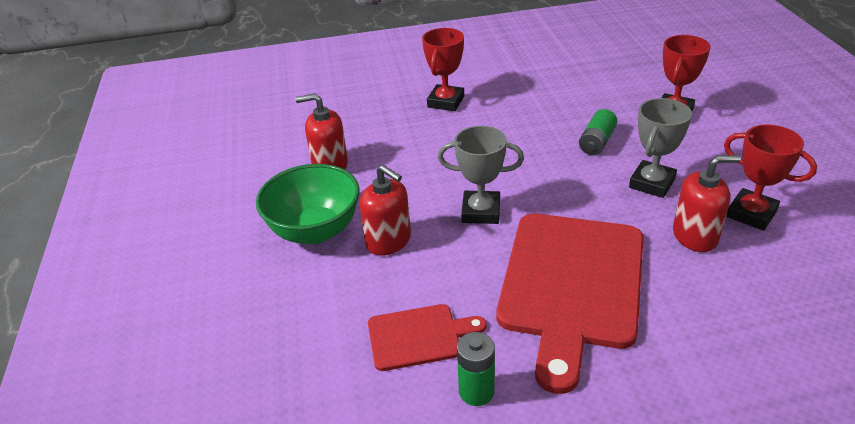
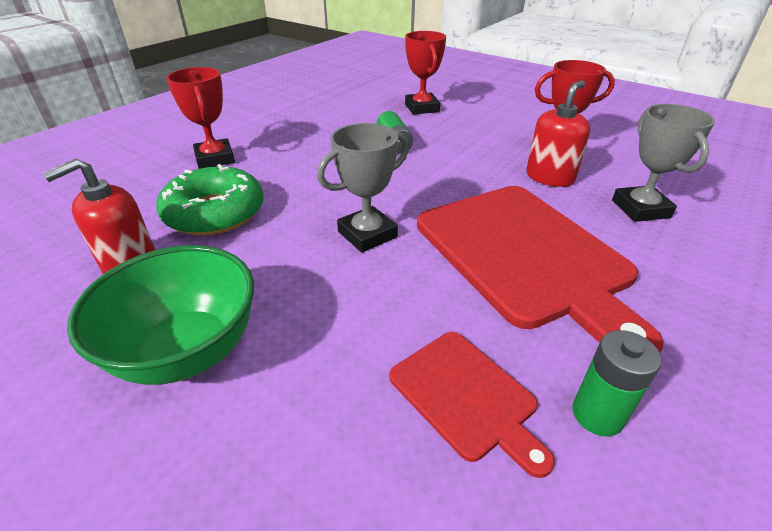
camera: 45 degrees left, 0 degrees up
(388, 241) = (302, 311): red soap dispenser -> none
(405, 148) = (215, 213): none -> green donut
(419, 336) = (466, 396): red cutting board -> red cutting board turned 105 degrees clockwise
(652, 183) = (472, 155): grey trophy -> grey trophy (640, 209)

